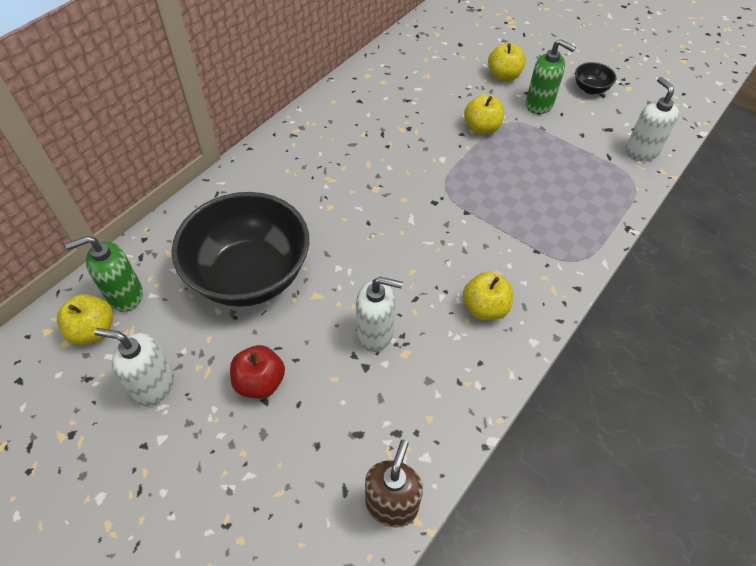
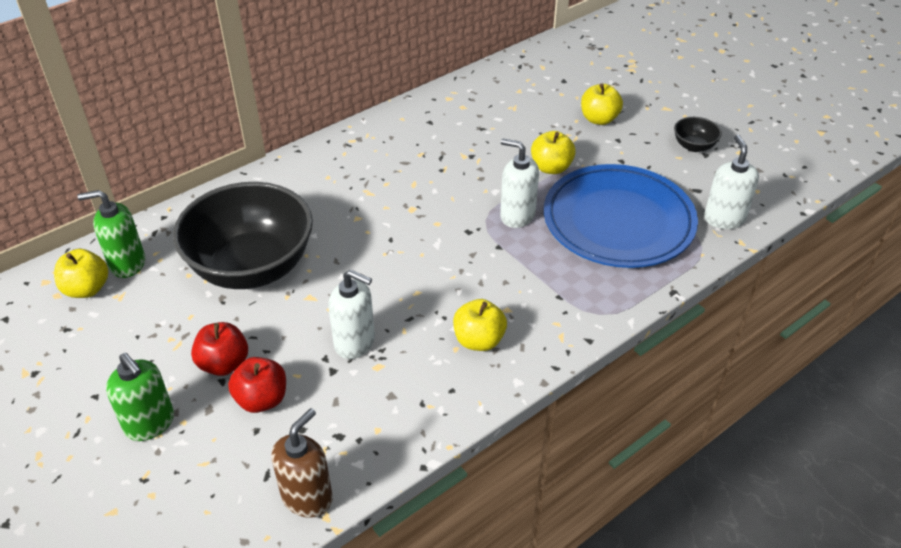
camera: 15 degrees right, 10 degrees down
(154, 385) = (124, 347): white soap dispenser -> white soap dispenser (517, 215)
(310, 411) = (262, 399): none -> red apple
(539, 104) = (627, 153): green soap dispenser -> green soap dispenser (150, 423)
(557, 169) = (618, 221): none -> blue plate

